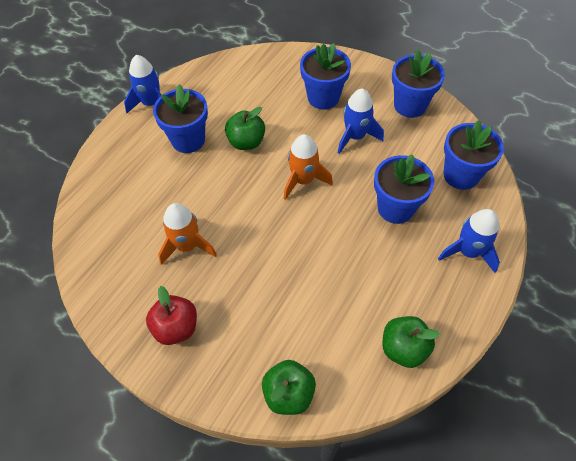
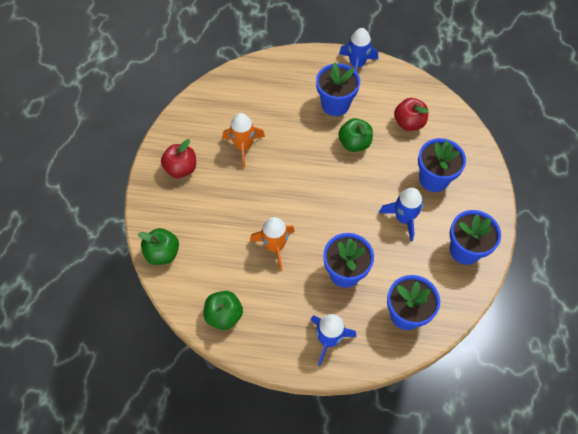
camera: 65 degrees right, 5 degrees up
(249, 91) = (409, 123): none -> red apple
(303, 180) = (338, 197): orange rocket -> orange rocket (275, 246)

